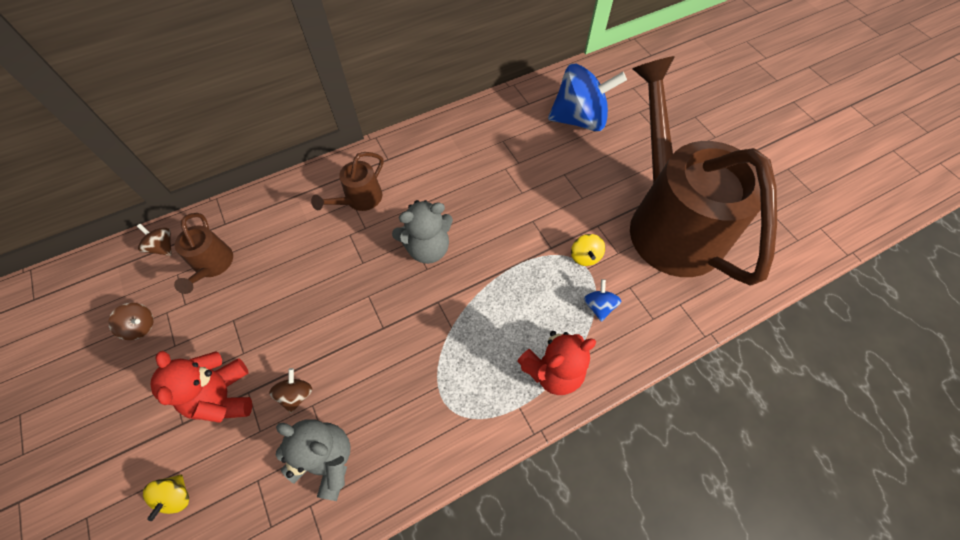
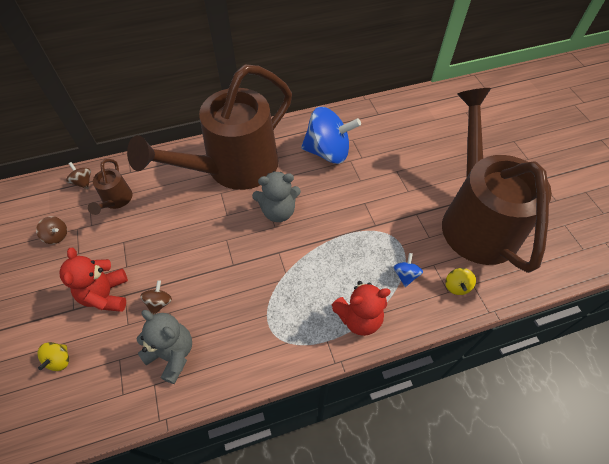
camera: 10 degrees right, 5 degrees down
(359, 200) = (233, 169): brown watering can -> brown watering can, size x2.50
(579, 119) = (417, 131): blue spinning top -> blue spinning top (328, 152)
(585, 256) = (401, 236): yellow spinning top -> yellow spinning top (457, 286)

